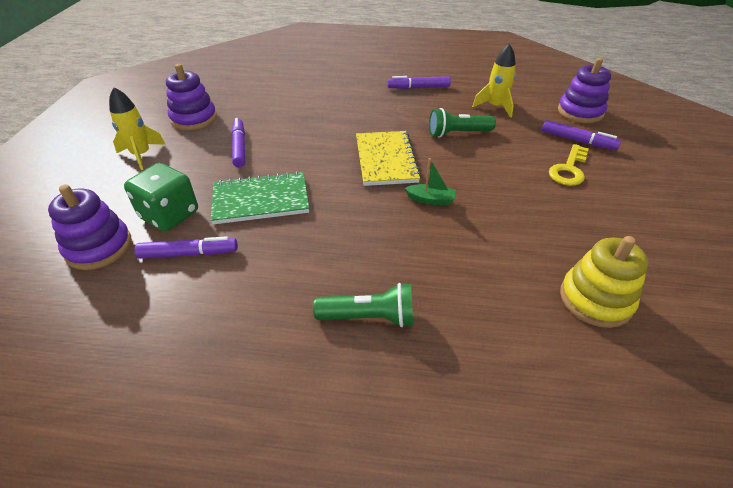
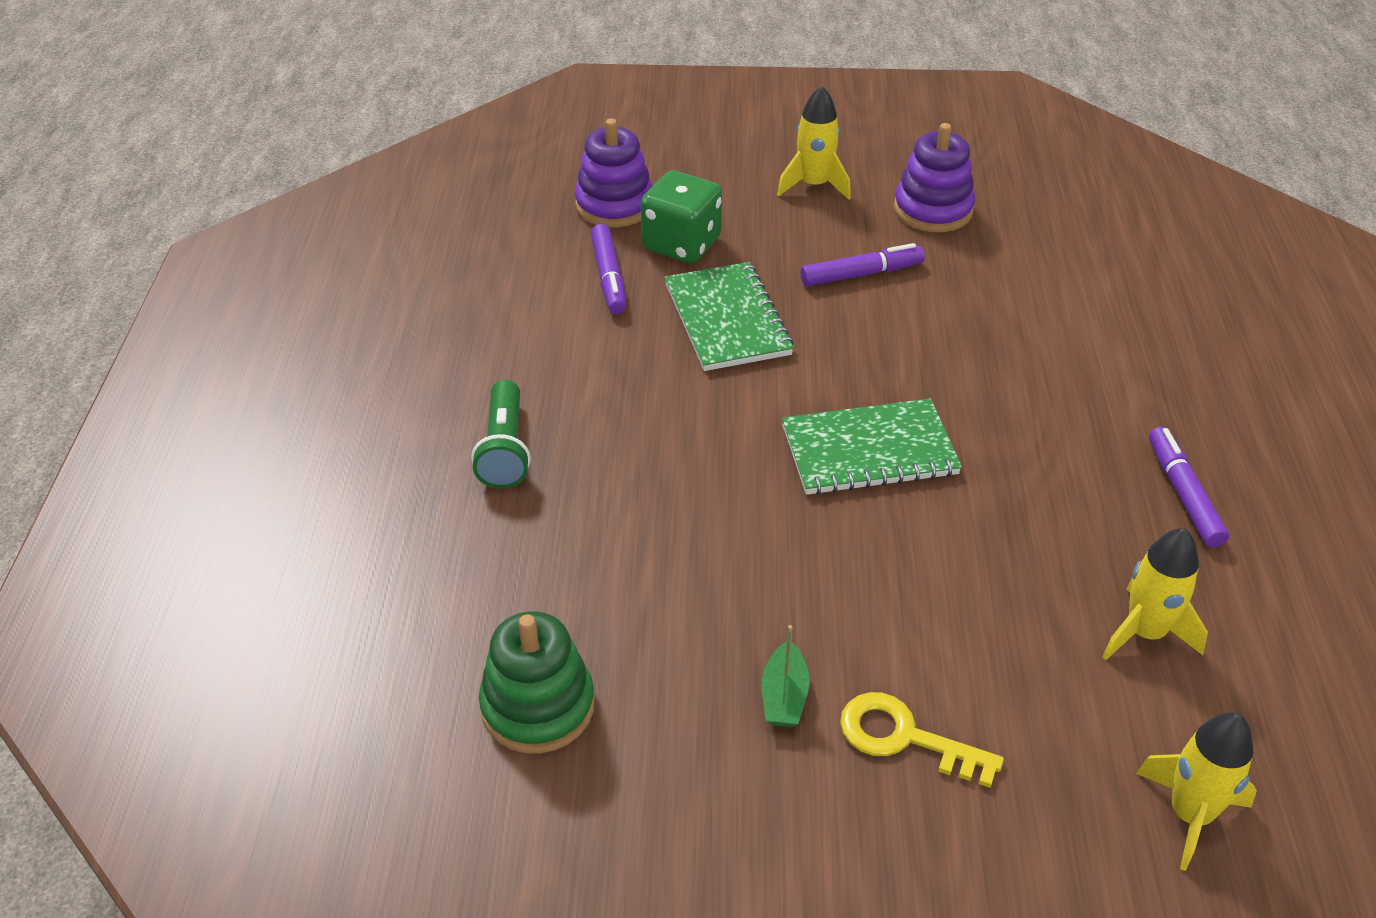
camera: 85 degrees right, 0 degrees up
(385, 160) = (869, 450): yellow notebook -> green notebook
(430, 200) = (760, 511): green boat -> green boat (784, 696)
(457, 133) = (996, 557): green flashlight -> none
(577, 141) = (1034, 779): purple marker -> none
(580, 112) = (1189, 814): purple stacking toy -> yellow rocket
(595, 299) = (538, 706): yellow stacking toy -> green stacking toy

